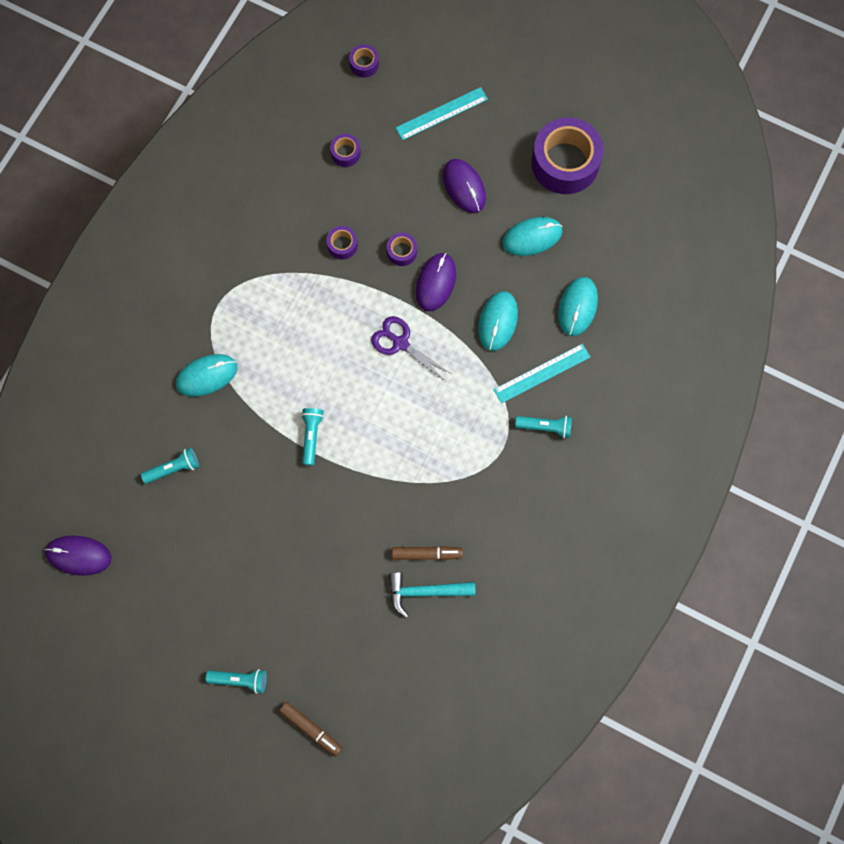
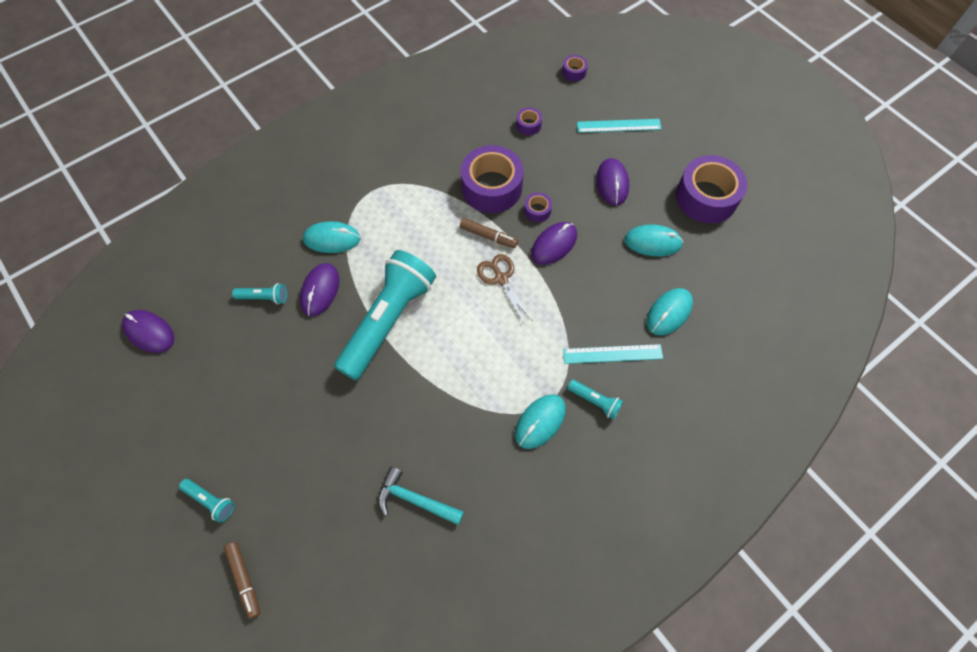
camera: 25 degrees right, 10 degrees down
(226, 436) = (320, 290): none -> purple mouse
(311, 436) = (388, 320): turquoise flashlight -> turquoise flashlight, size x2.48
(342, 245) = (492, 187): purple tape -> purple tape, size x2.28
(400, 343) = (501, 279): purple scissors -> brown scissors
(426, 554) = (434, 465): brown marker -> brown marker (488, 236)
(497, 321) = (592, 296): turquoise mouse -> turquoise mouse (540, 422)

